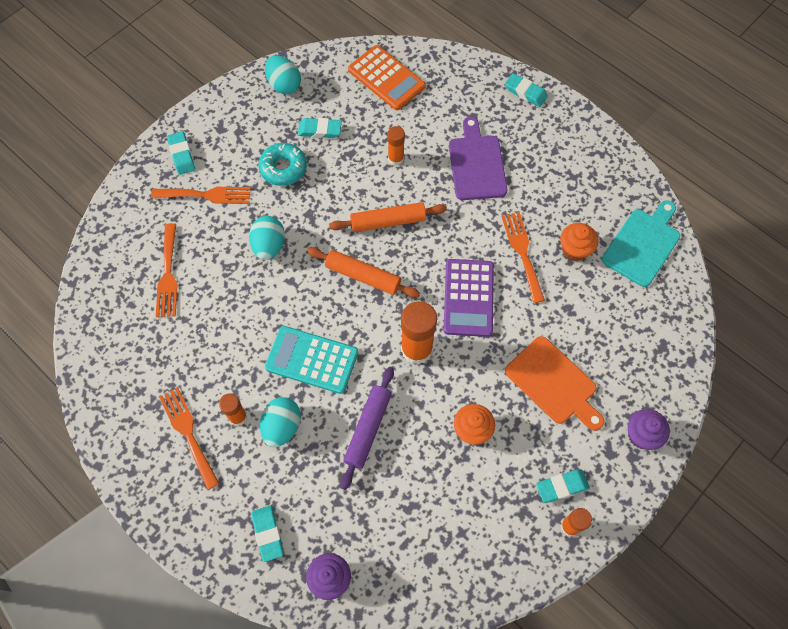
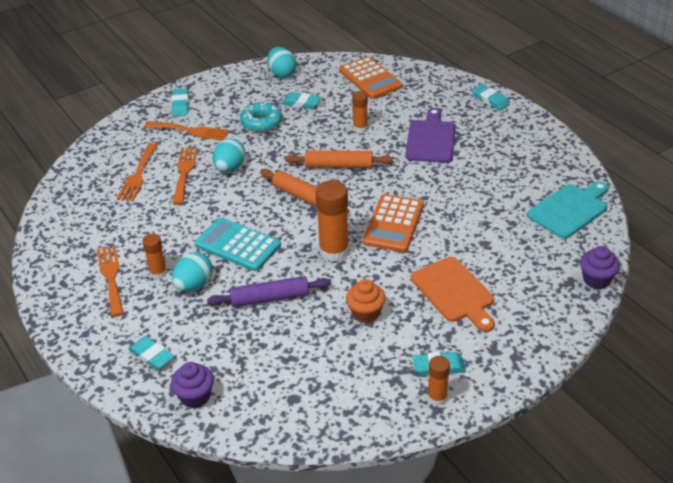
camera: 15 degrees right, 25 degrees down
(268, 534) = (151, 356): turquoise eraser -> turquoise eraser turned 45 degrees counterclockwise
(368, 429) = (270, 298): purple rolling pin -> purple rolling pin turned 45 degrees clockwise
(469, 298) = (394, 224): purple calculator -> orange calculator
(522, 252) = (453, 200): orange fork -> orange fork (184, 172)
(574, 250) = (503, 205): orange cupcake -> none
(641, 435) = (529, 342): purple cupcake -> purple cupcake (596, 280)

